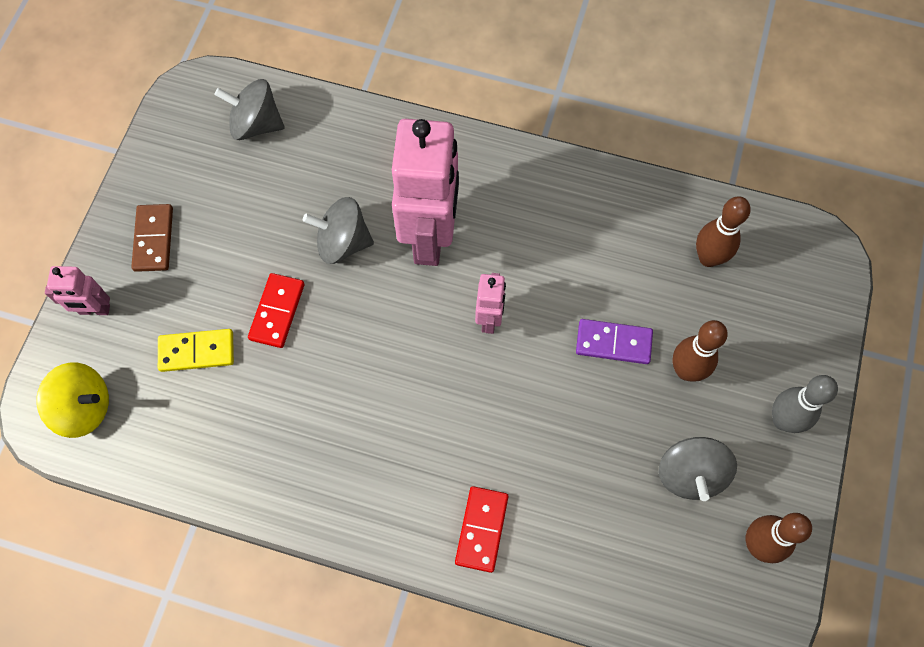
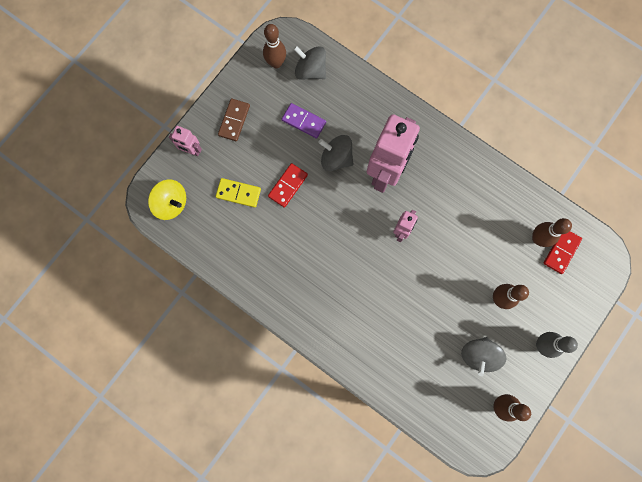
camera: 20 degrees right, 10 degrees up
(196, 130) = (276, 63): none -> brown bowling pin
(482, 529) = (357, 343): red domino -> red domino (561, 251)
(613, 343) = (465, 268): purple domino -> purple domino (303, 121)

